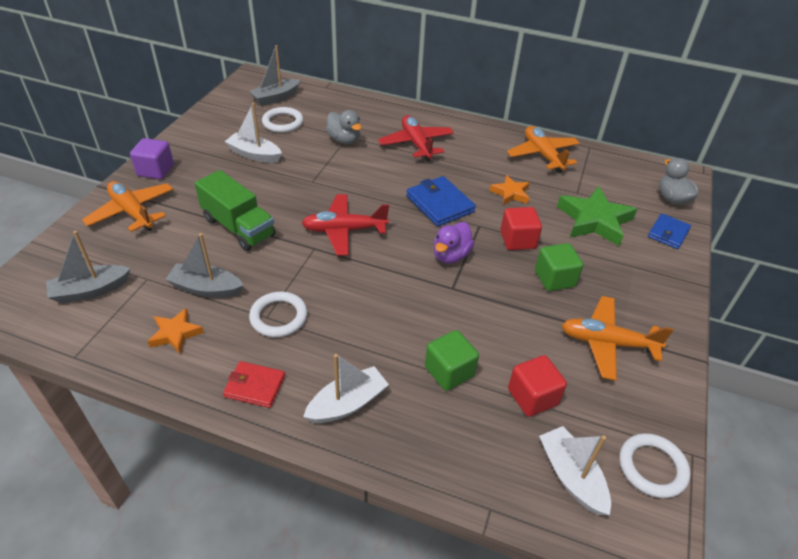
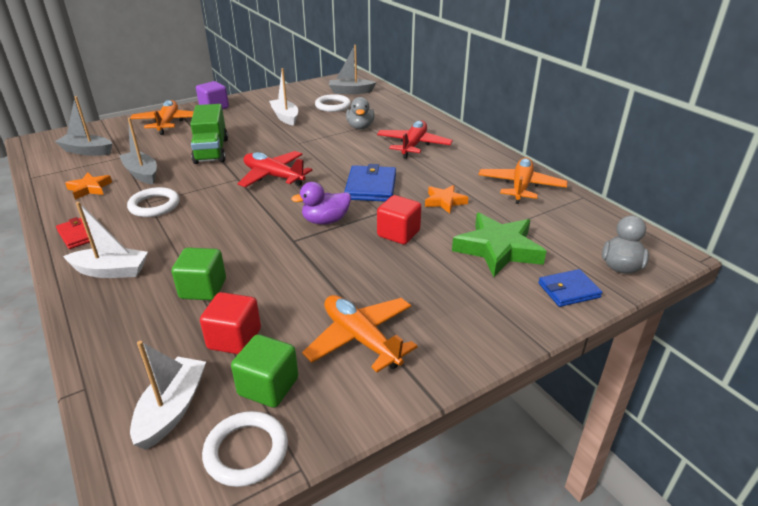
camera: 40 degrees right, 10 degrees down
(554, 279) = (388, 272): green cube -> green cube (268, 386)

